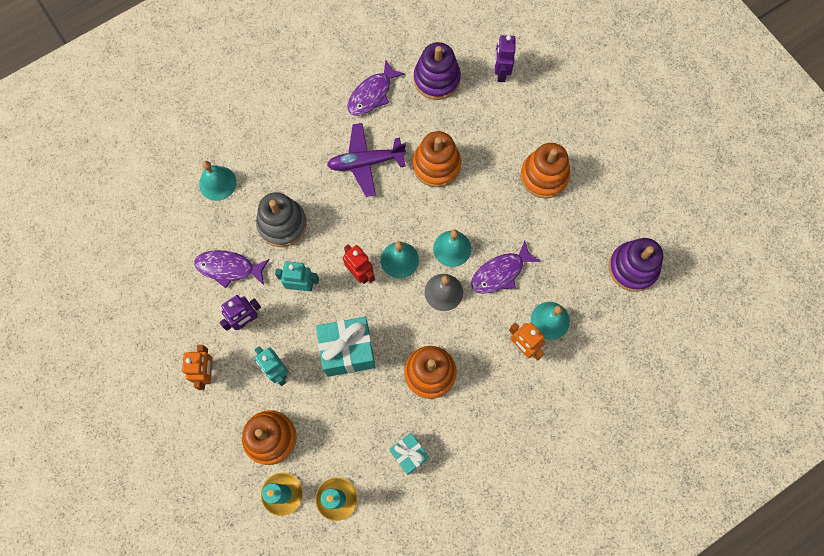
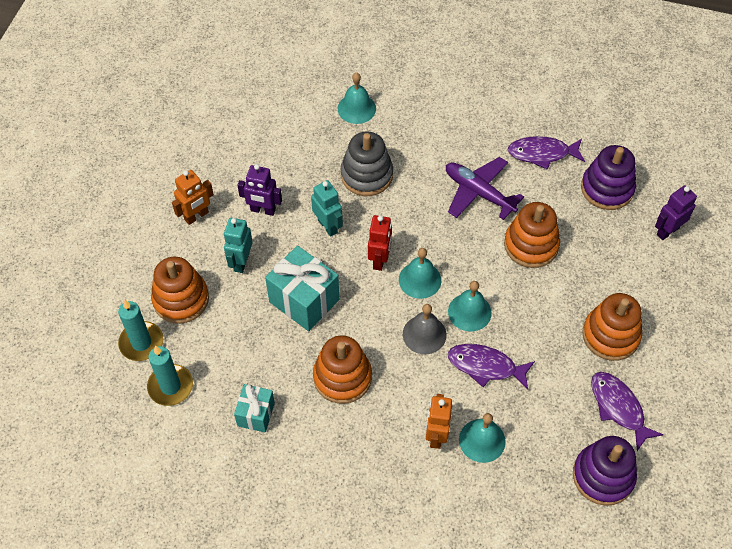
camera: 50 degrees right, 15 degrees down
(229, 268) = (295, 167): purple fish -> purple fish (619, 408)

